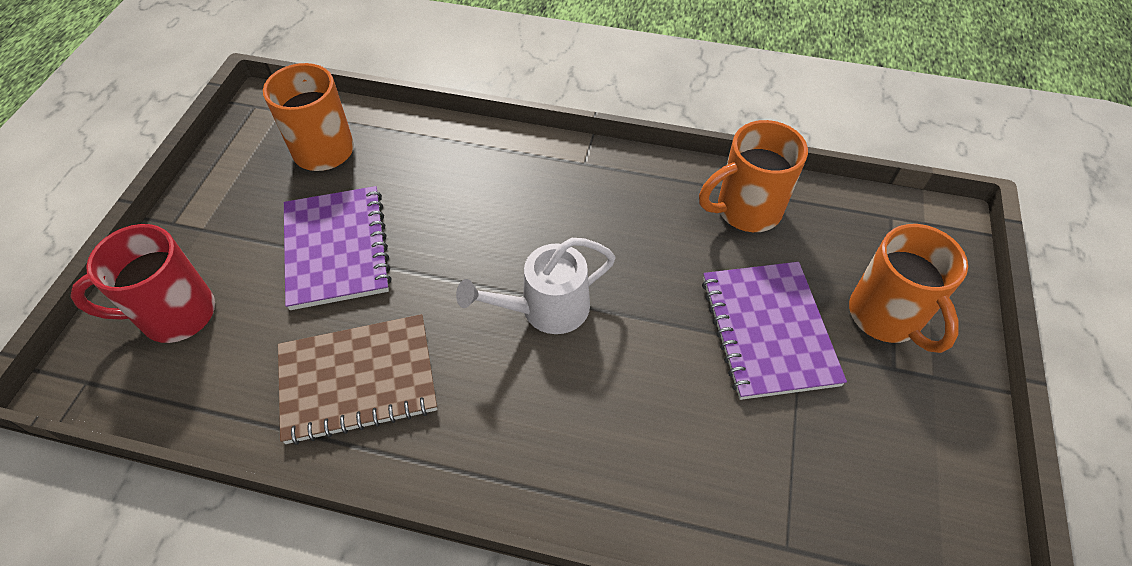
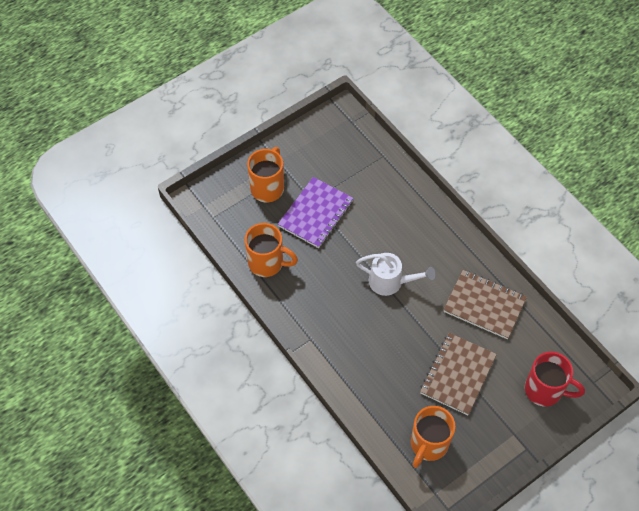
camera: 140 degrees left, 5 degrees up
(337, 249) = (457, 374): purple notebook -> brown notebook

